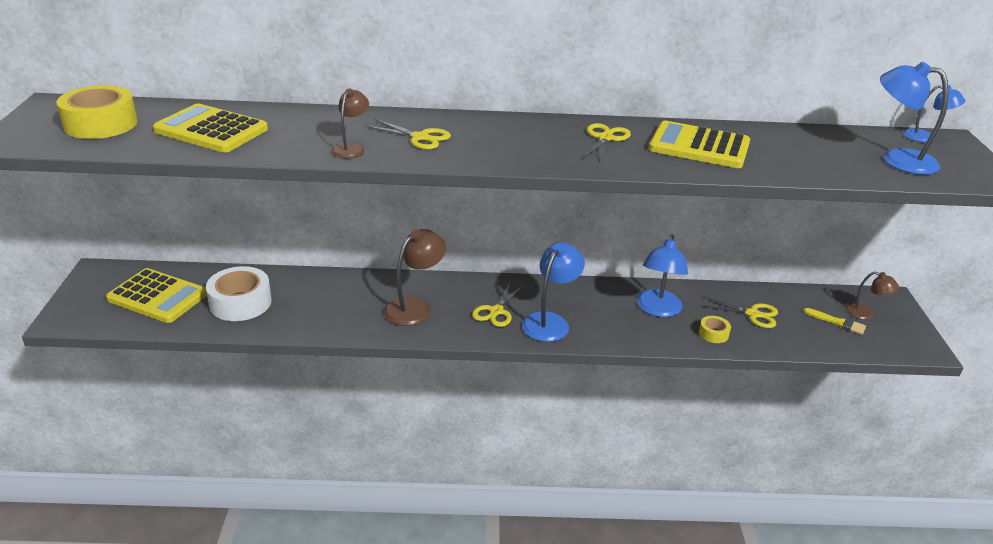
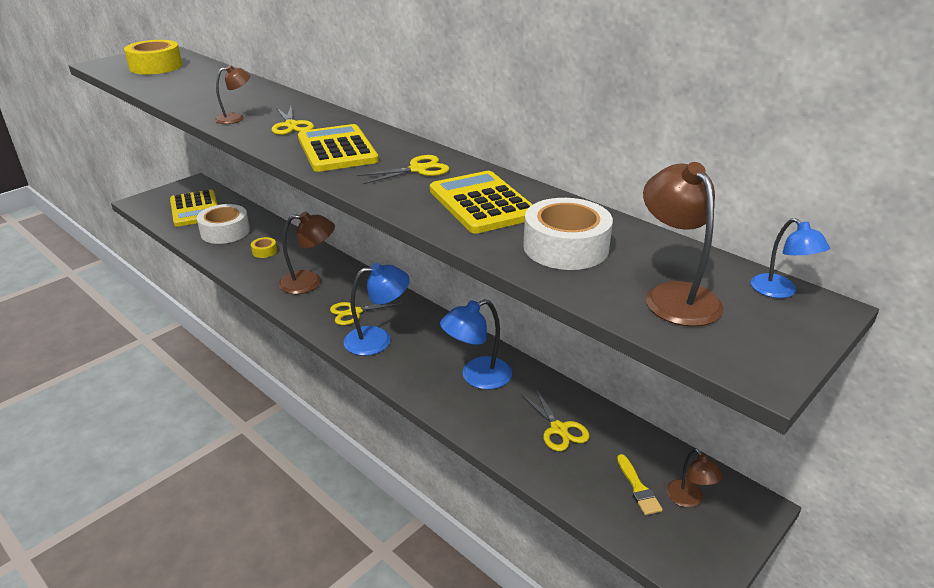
camera: 45 degrees right, 0 degrees up
(211, 130) = (194, 85): yellow calculator -> yellow calculator (337, 150)
(713, 334) = (490, 423): yellow tape -> yellow tape (264, 251)
(800, 155) = (565, 247): none -> white tape
(898, 159) = (675, 295): blue lamp -> brown lamp

